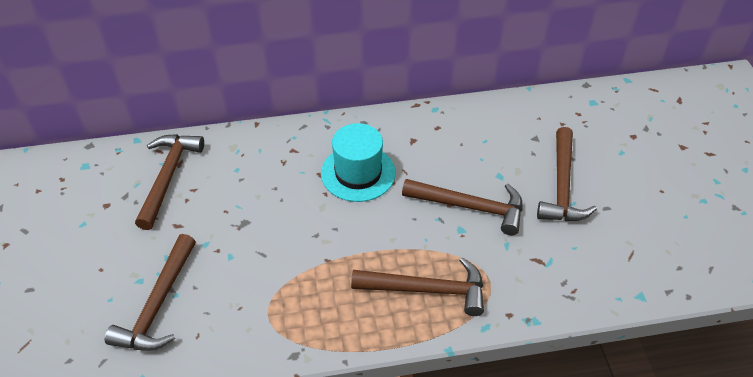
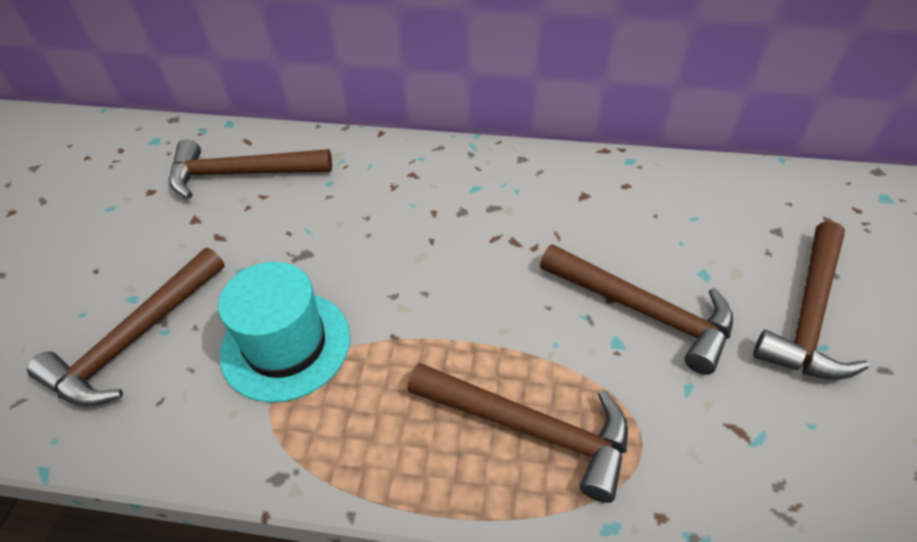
camera: 20 degrees right, 0 degrees up
(168, 177) = (241, 174): brown hammer -> brown hammer turned 120 degrees counterclockwise
(358, 173) = (488, 223): turquoise hat -> turquoise hat (286, 345)

